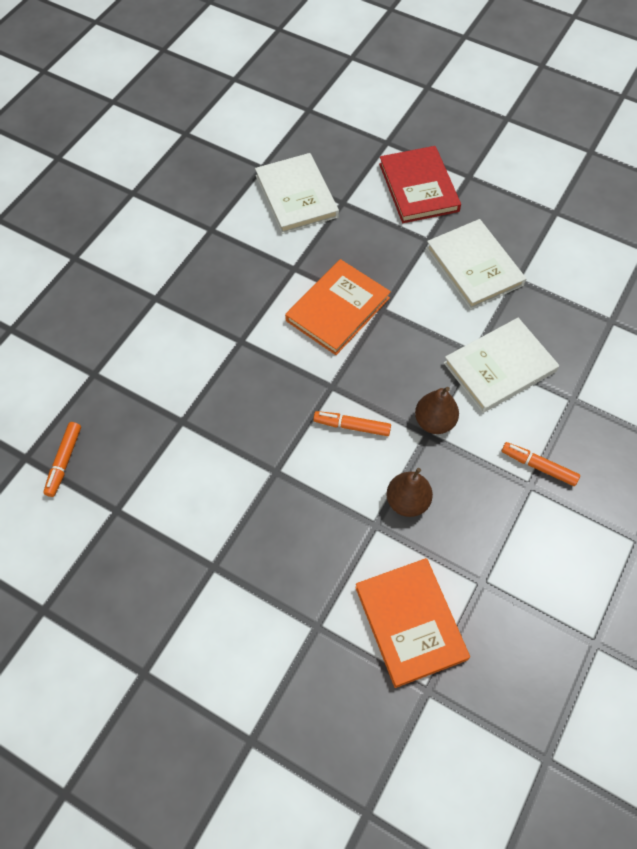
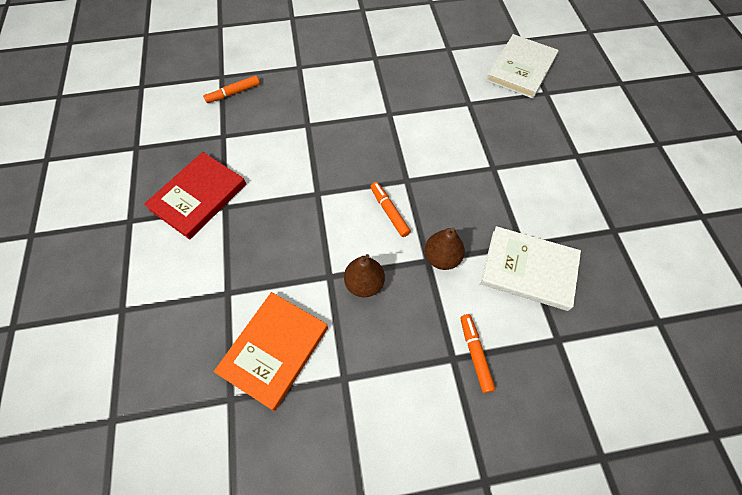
camera: 50 degrees right, 0 degrees up
(337, 309) = (466, 145): orange book -> none
(418, 187) = (611, 123): red book -> red book (198, 197)
(474, 266) = (591, 197): white book -> none

